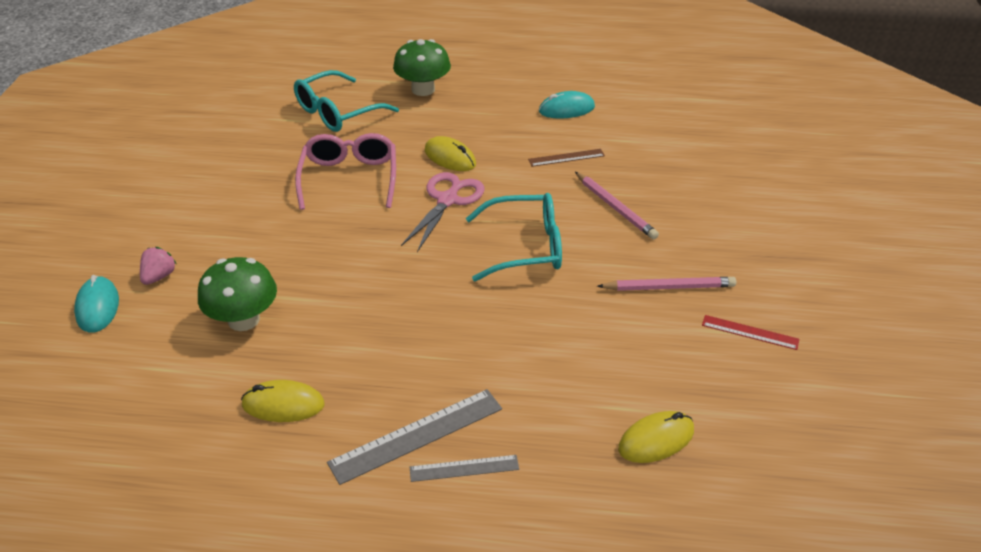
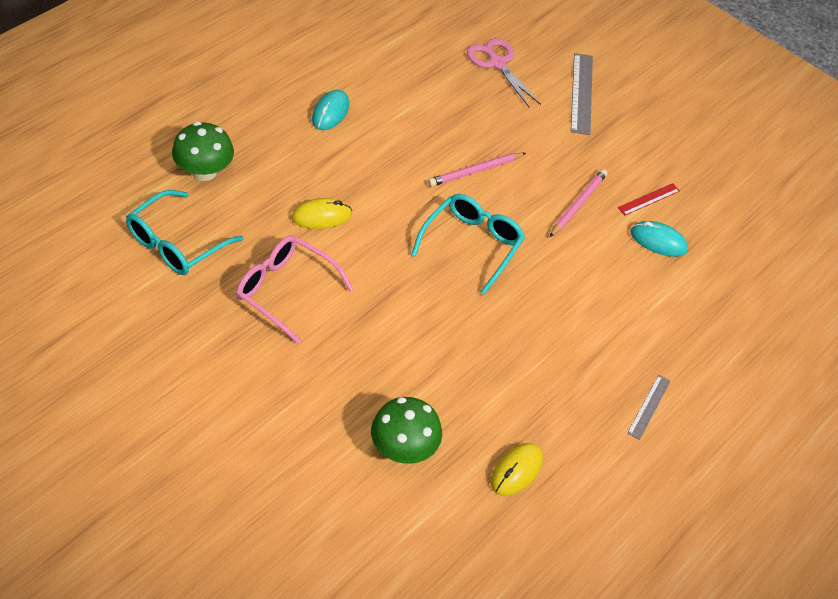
camera: 60 degrees left, 10 degrees up
(97, 307) = (300, 538): turquoise mouse -> turquoise mouse (658, 241)
(159, 276) = (297, 478): pink strawberry -> none
(337, 112) = (176, 244): turquoise glasses -> turquoise glasses turned 45 degrees clockwise
(416, 435) = (603, 414): grey ruler -> grey ruler (581, 93)
(447, 200) = (375, 251): pink scissors -> pink scissors (497, 63)
(566, 158) = (392, 155): brown ruler -> none
(615, 208) = (475, 171): pink pencil -> pink pencil turned 150 degrees clockwise
(656, 440) = (696, 303): yellow mouse -> none

